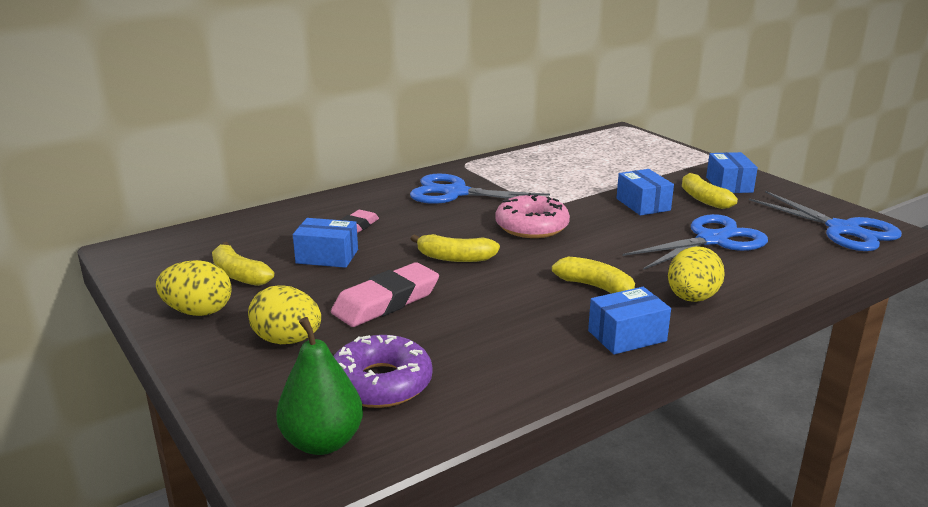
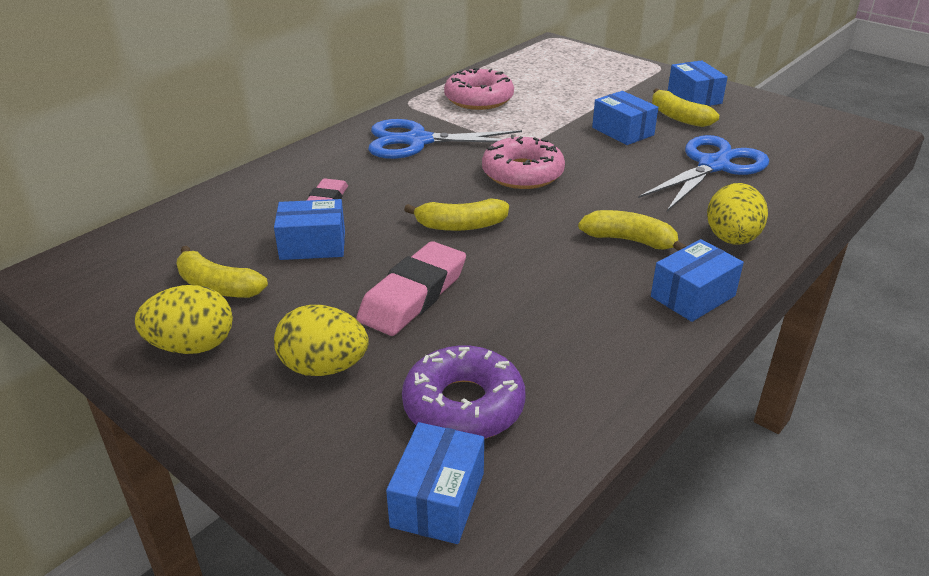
camera: 15 degrees left, 10 degrees up
(322, 442) = (438, 499): green pear -> blue box
(527, 167) = (479, 99): none -> pink donut
(843, 230) = (827, 137): blue scissors -> none

